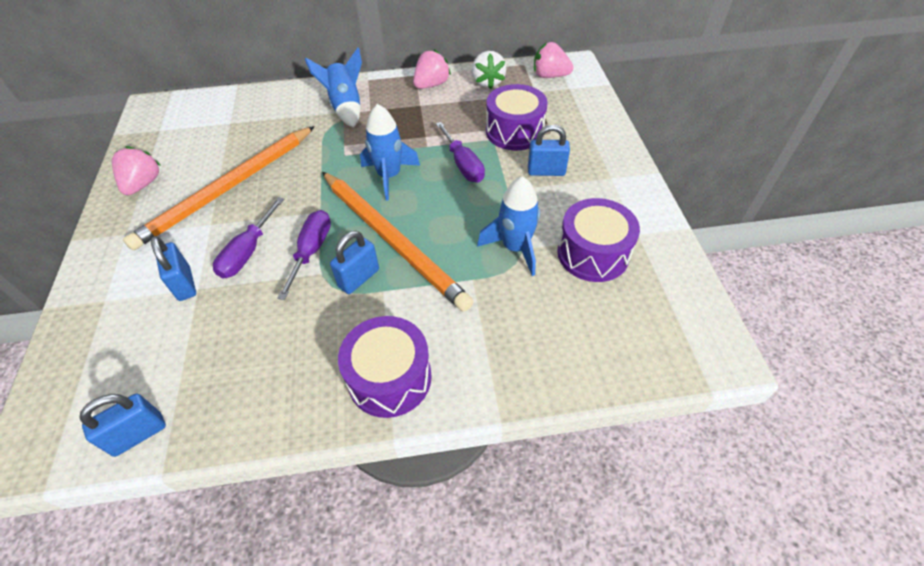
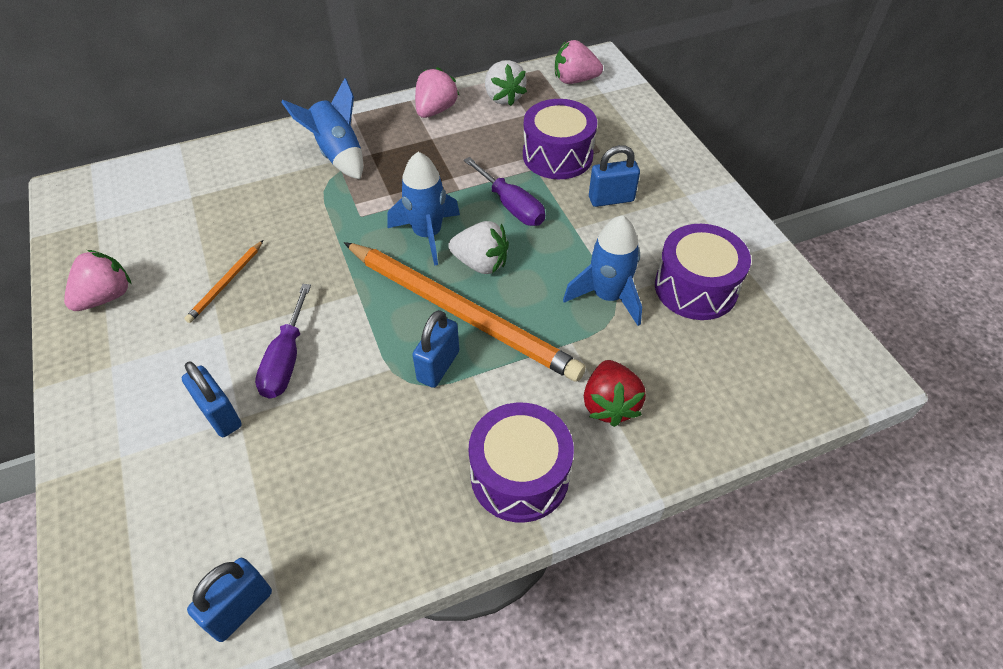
camera: 15 degrees left, 0 degrees up
(143, 184) = (106, 297): pink strawberry -> pink strawberry turned 45 degrees clockwise
(229, 188) = (226, 283): orange pencil -> orange pencil, size x0.42
(311, 251) = (367, 344): purple screwdriver -> none
(422, 205) = (481, 263): none -> white strawberry
(485, 336) = (609, 404): none -> red strawberry

